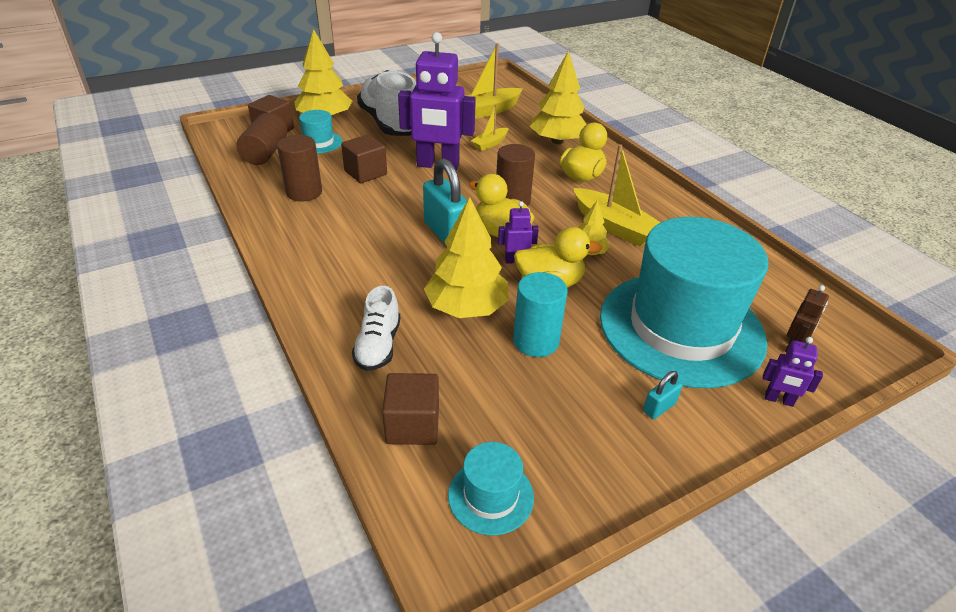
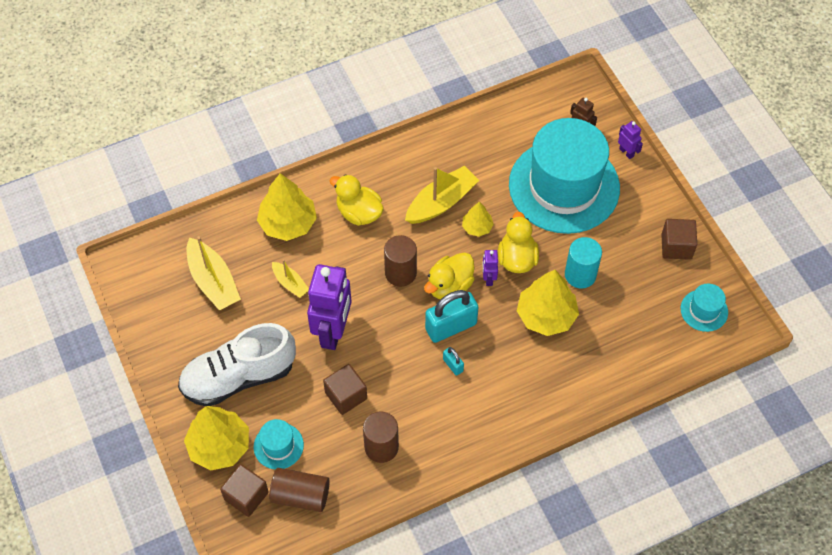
camera: 85 degrees left, 20 degrees up
(378, 345) = (588, 372): white shoe -> none
(412, 425) = (657, 350): brown cube -> brown cube (676, 246)
(659, 407) = (636, 216): turquoise padlock -> turquoise padlock (453, 365)
(779, 400) = (626, 152): purple robot -> purple robot turned 60 degrees counterclockwise

